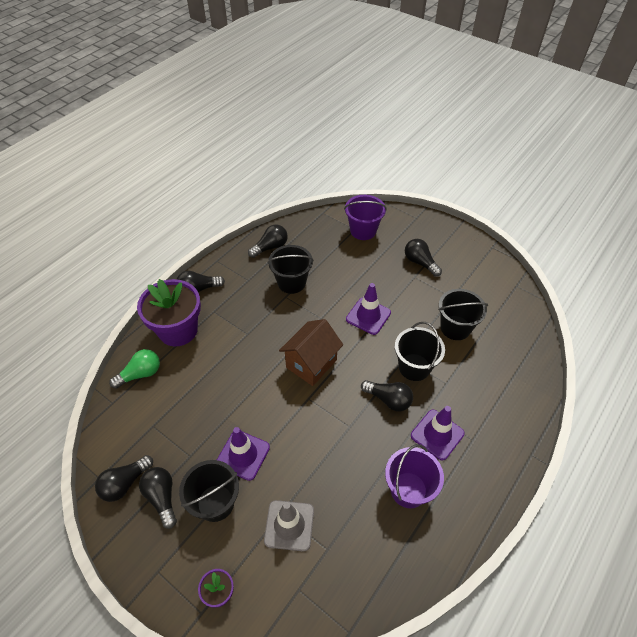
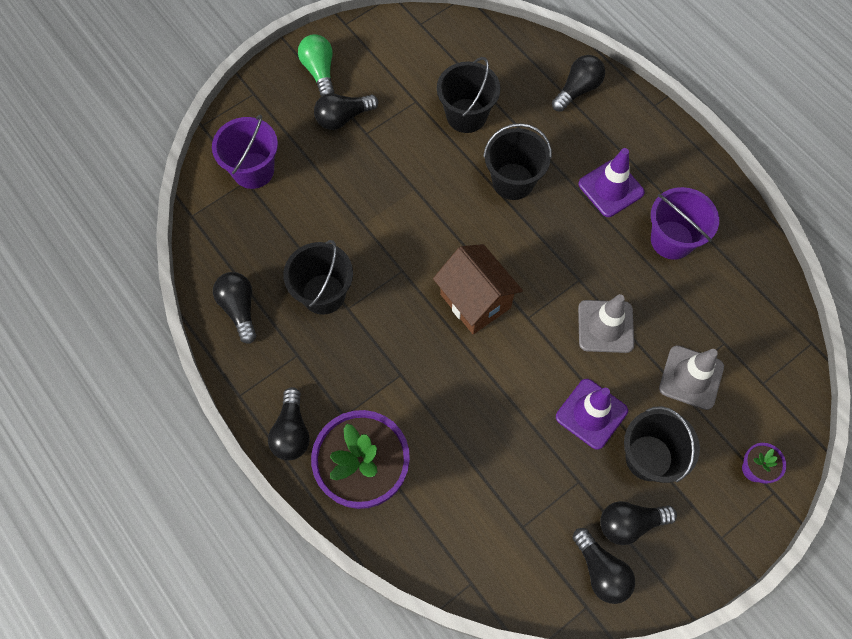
camera: 75 degrees left, 15 degrees up
(140, 374) = (431, 538): green light bulb -> green light bulb (319, 71)
(316, 452) = (605, 326): none -> grey traffic cone
(368, 316) = (417, 210): purple traffic cone -> none
(388, 399) = (552, 225): black light bulb -> black light bulb (577, 90)

